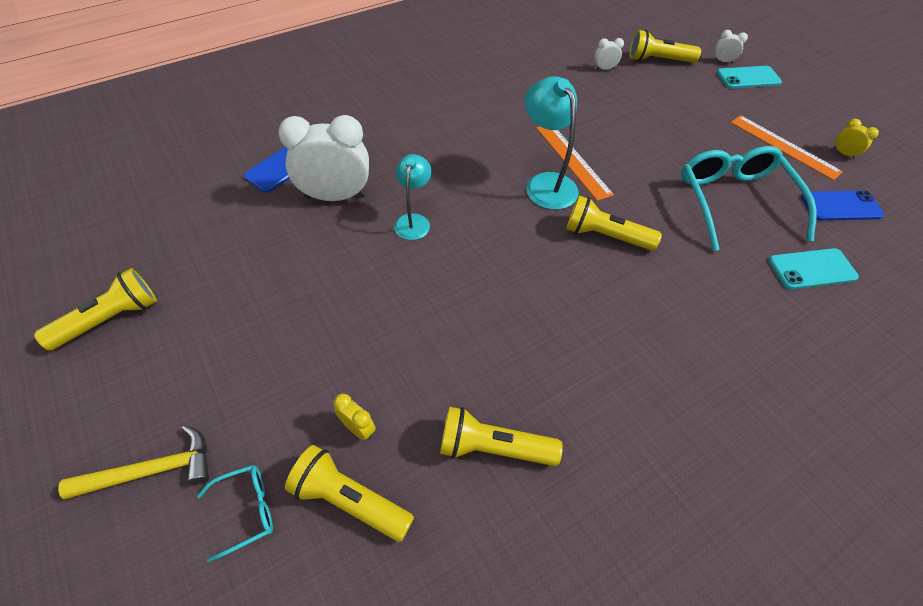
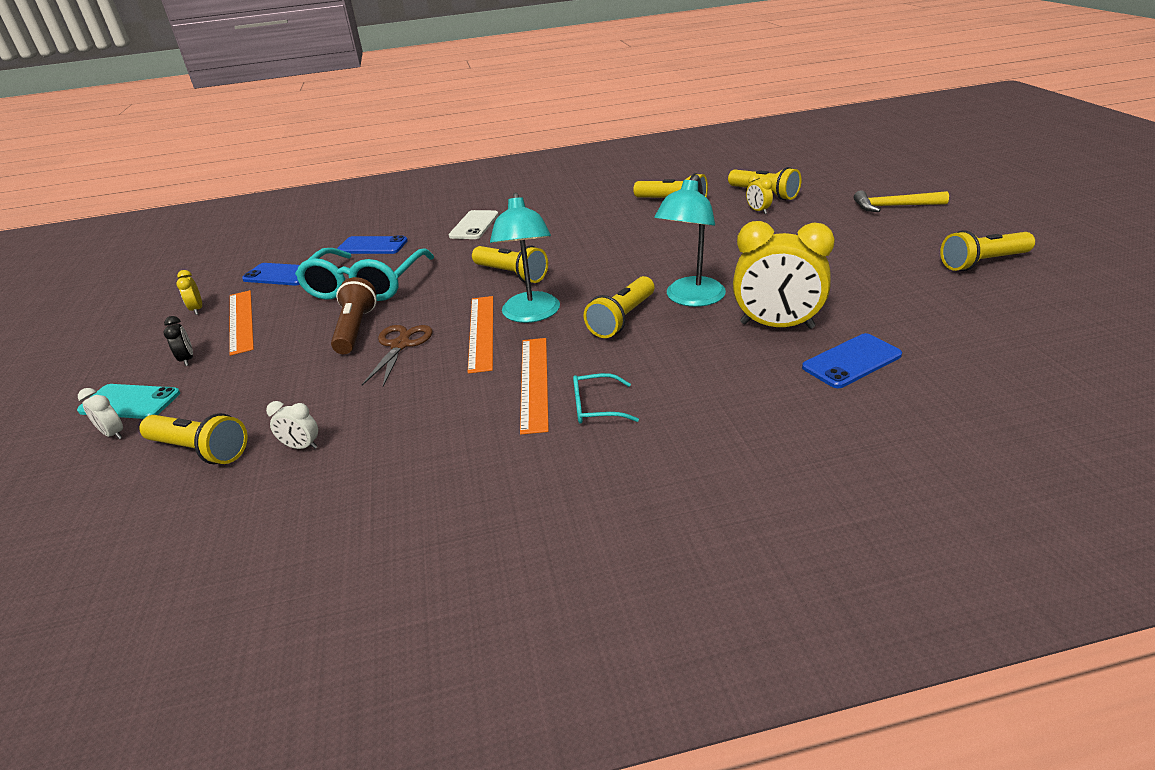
camera: 155 degrees left, 20 degrees down
(246, 510) = (826, 194): turquoise glasses -> turquoise glasses (596, 407)
(335, 196) = (777, 326): white clock -> yellow clock
(413, 221) = (690, 299): turquoise lamp -> turquoise lamp, size x1.56
(465, 188) = (622, 319): none -> yellow flashlight
(500, 123) = (534, 382): none -> orange ruler
(624, 140) = (400, 345): none -> brown scissors
(677, 150) = (355, 329): none -> brown flashlight
(736, 334) = (474, 225): none -> white phone
(765, 109) = (187, 359): none -> black clock
(812, 269) = (372, 246): turquoise phone -> blue phone

